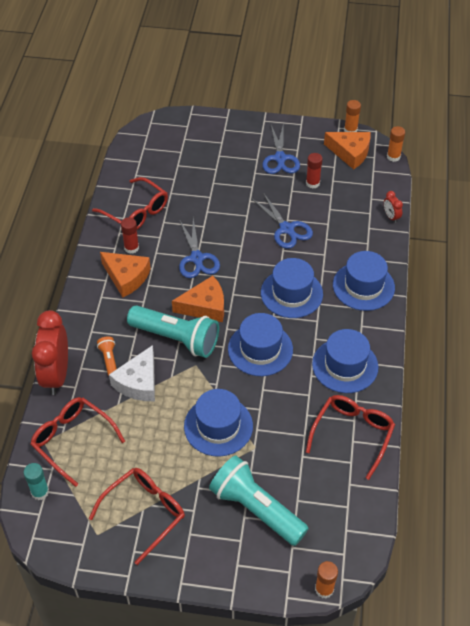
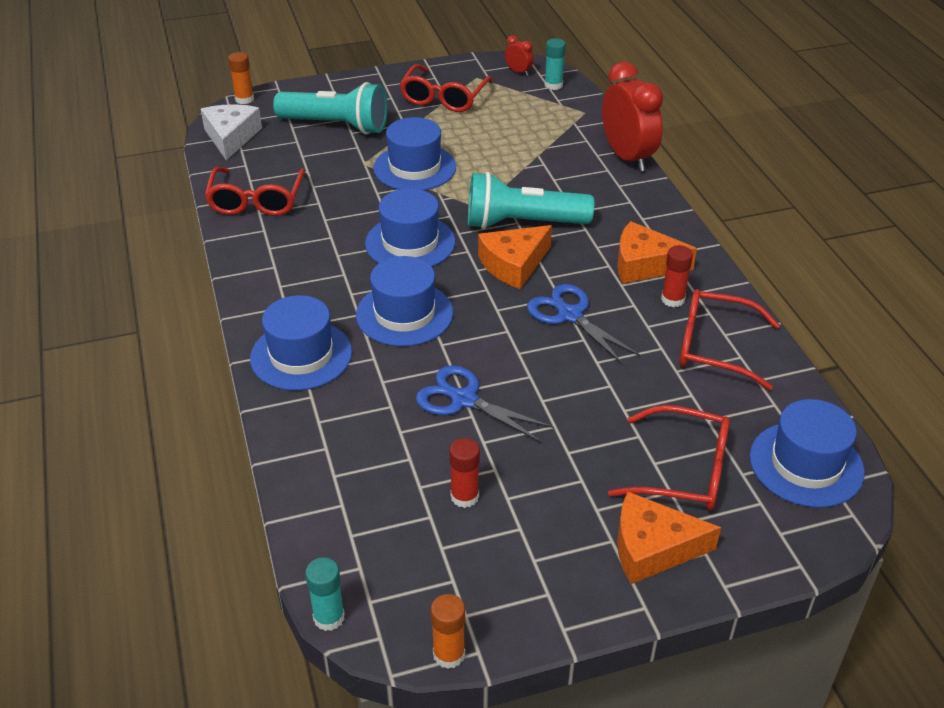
camera: 155 degrees right, 10 degrees down
(73, 440) = (558, 120): red glasses -> red glasses (683, 471)
(109, 360) = (583, 184): orange flashlight -> none
(138, 382) = (532, 176): white cheese -> white cheese (231, 137)
(280, 158) = (555, 527): blue scissors -> none
(345, 365) = (291, 257): blue hat -> blue hat (806, 464)
(350, 153) = (423, 592): orange cheese -> orange cheese (652, 548)
(391, 217) = (292, 481): red clock -> red clock (518, 72)
(393, 156) = (329, 617): orange glue stick -> turquoise glue stick

